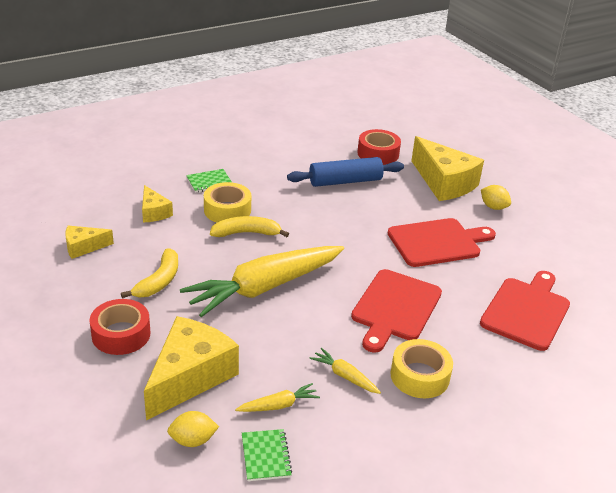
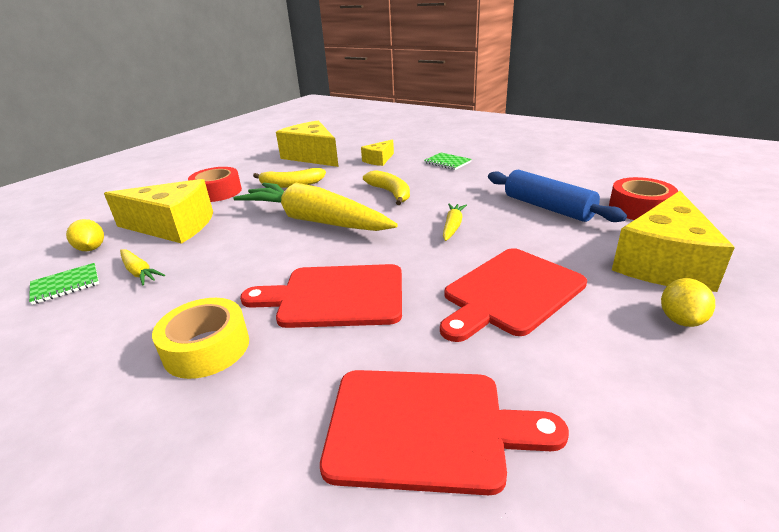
camera: 70 degrees right, 5 degrees down
(83, 247) = (312, 156): yellow cheese -> yellow cheese, size x1.95
(227, 210) = (415, 178): yellow tape -> none
(345, 376) = (192, 295): yellow carrot -> yellow carrot (452, 226)
(437, 242) = (510, 292): red cutting board -> red cutting board turned 90 degrees clockwise

